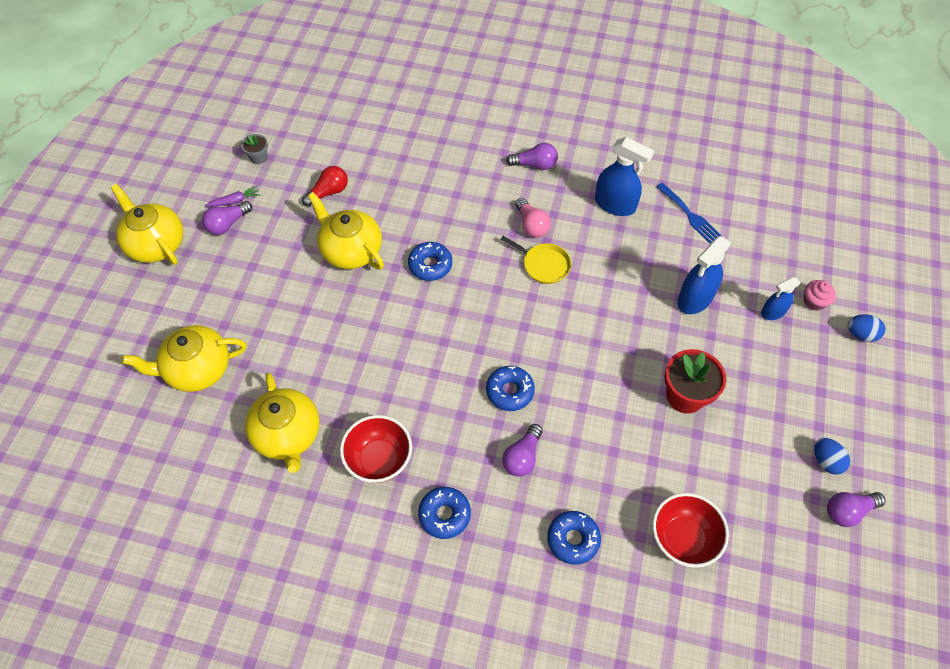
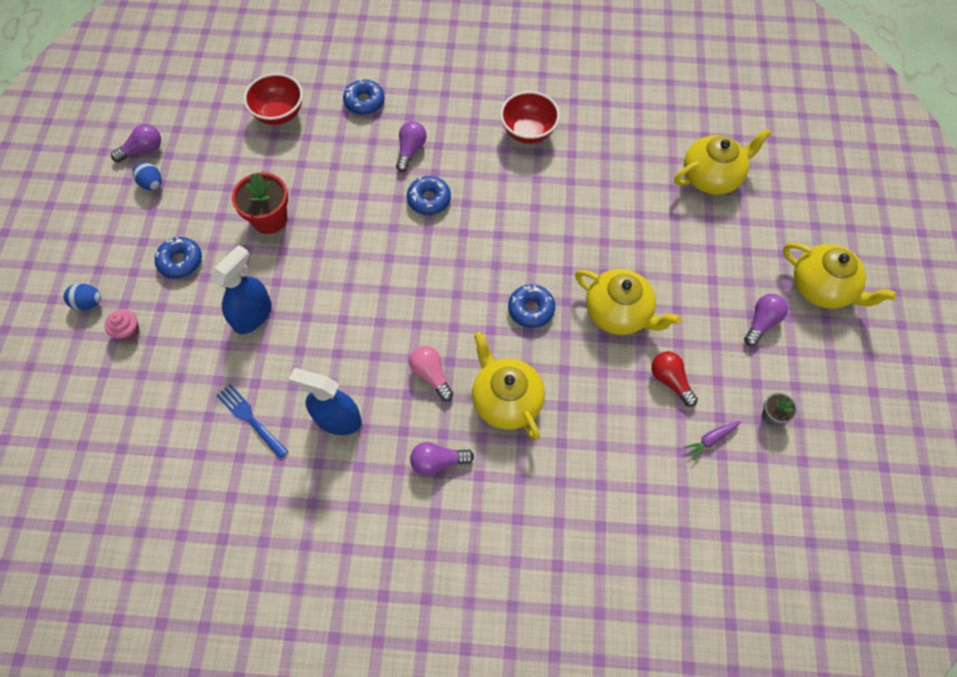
camera: 170 degrees right, 5 degrees up
(235, 201) = (769, 352): purple carrot -> purple carrot (711, 439)
(288, 435) = (610, 138): yellow teapot -> yellow teapot (506, 400)
(328, 192) = (670, 381): red light bulb -> red light bulb turned 105 degrees clockwise
(444, 515) = (466, 103): blue donut -> blue donut (180, 261)
(544, 265) = (412, 328): yellow pan -> none
(773, 312) = (173, 313): blue spray bottle -> none

